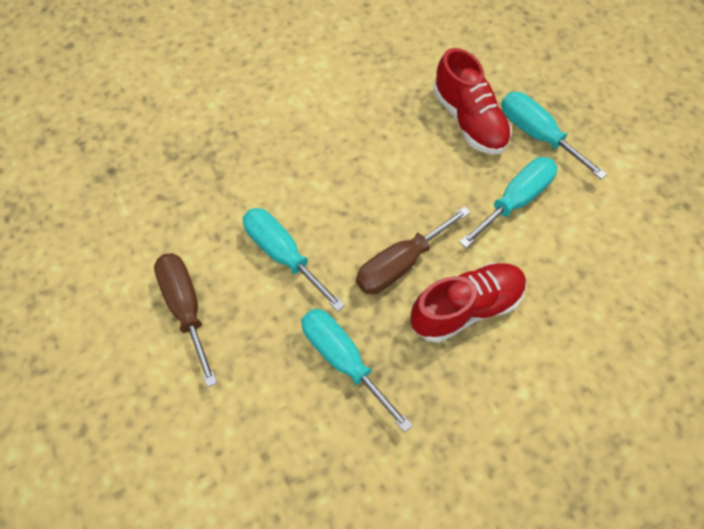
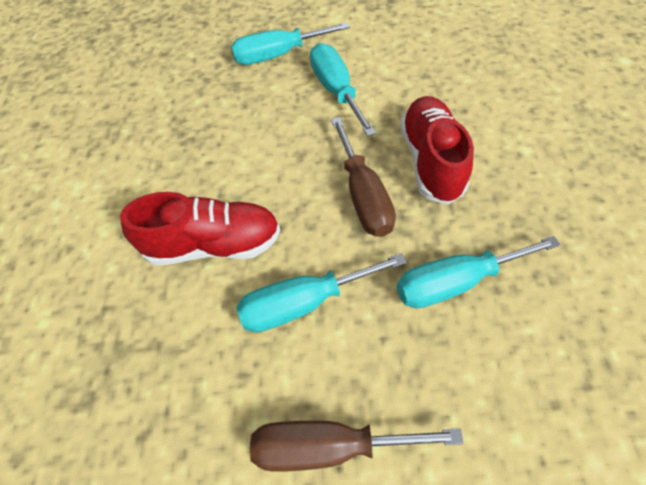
camera: 65 degrees left, 5 degrees down
(469, 120) = (233, 93): red shoe -> red shoe (213, 244)

